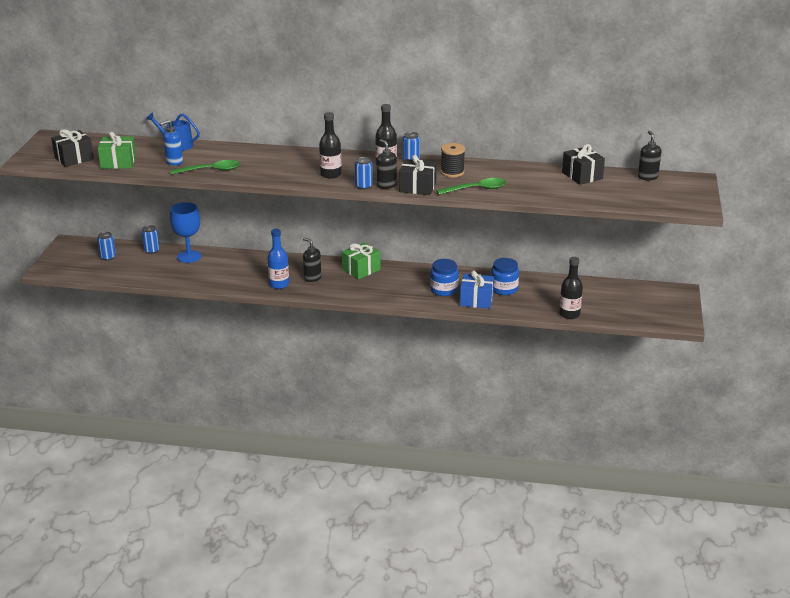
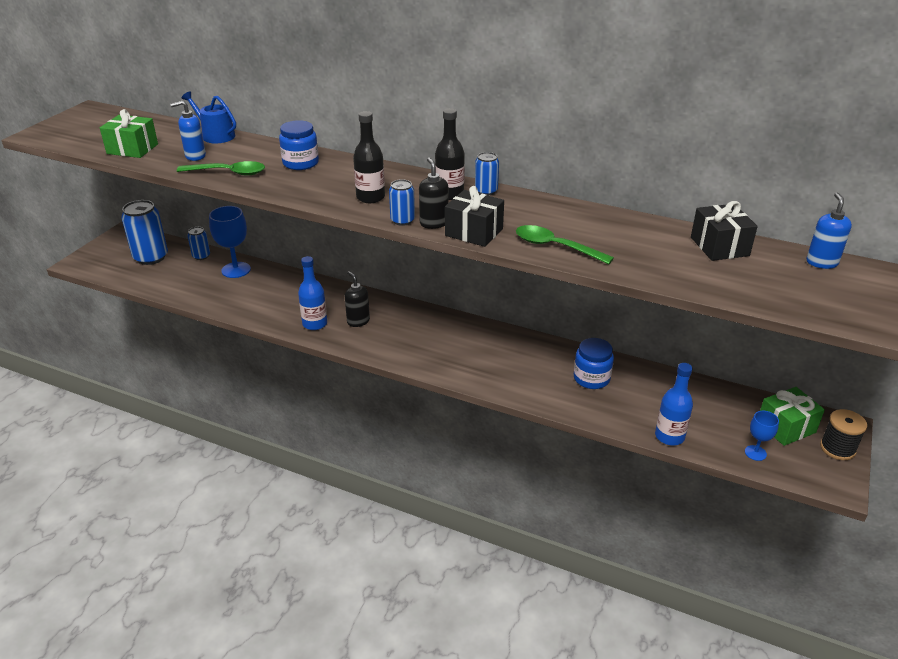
camera: 15 degrees right, 5 degrees up
(74, 158) = (89, 138): black gift -> none
(108, 257) = (151, 257): blue can -> blue can, size x1.91
(361, 269) = (421, 319): green gift -> green gift (786, 427)
(444, 290) = (512, 366): blue jar -> blue jar (300, 163)
(452, 172) = (533, 216): black spool -> black spool (837, 448)
(476, 189) = (555, 247): green spoon -> green spoon turned 150 degrees counterclockwise
(476, 300) = (548, 390): blue gift -> none
(569, 314) = (669, 436): black bottle -> blue bottle
(628, 314) = (755, 453): none -> blue goblet
(647, 177) = (821, 262): black soap dispenser -> blue soap dispenser

